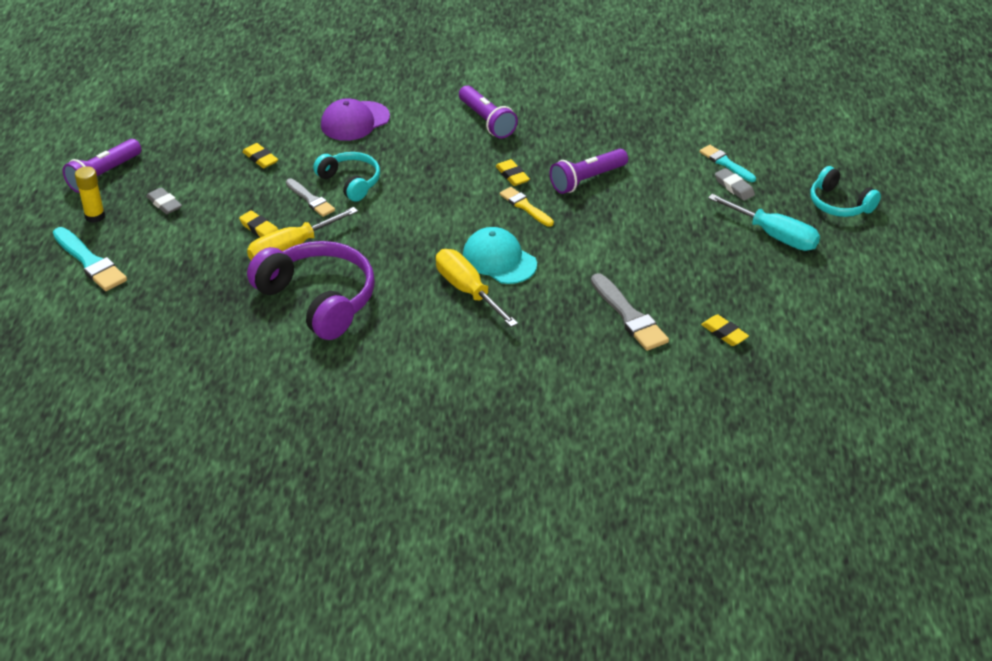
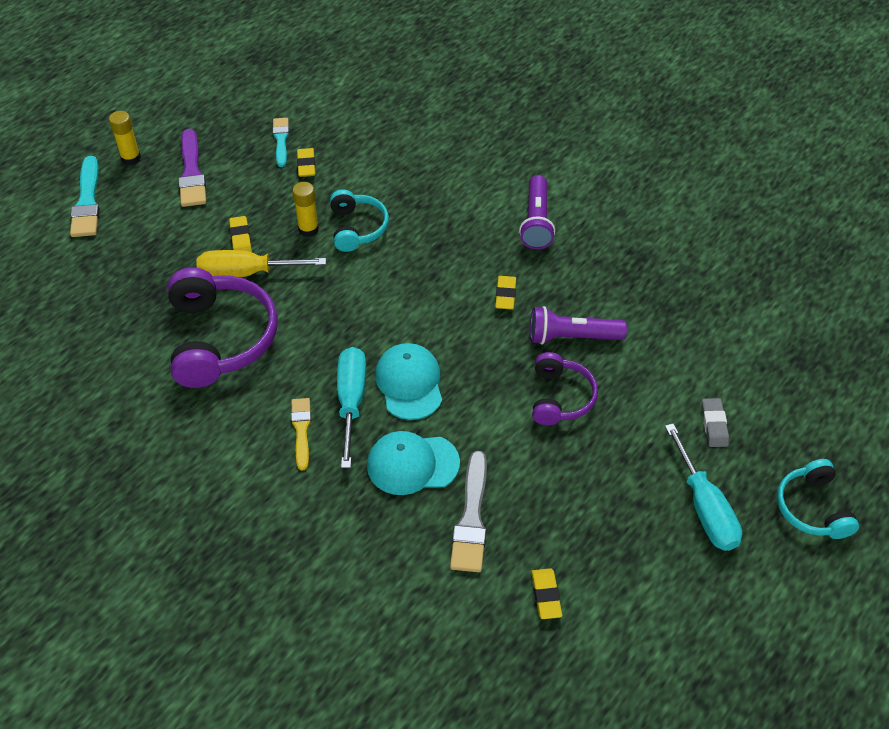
camera: 35 degrees right, 10 degrees up
(103, 175) = (173, 120): purple flashlight -> none
(164, 204) = (192, 173): grey eraser -> purple brush
(311, 200) = (308, 229): grey brush -> yellow glue stick
(355, 121) = (419, 164): purple cap -> none
(467, 291) = (351, 401): yellow screwdriver -> turquoise screwdriver
(525, 206) = (486, 336): yellow brush -> yellow brush (301, 430)
(554, 306) = (412, 464): none -> turquoise cap
(616, 219) = (560, 397): none -> purple headphones
(725, 163) = (731, 391): turquoise brush -> turquoise brush (281, 140)

